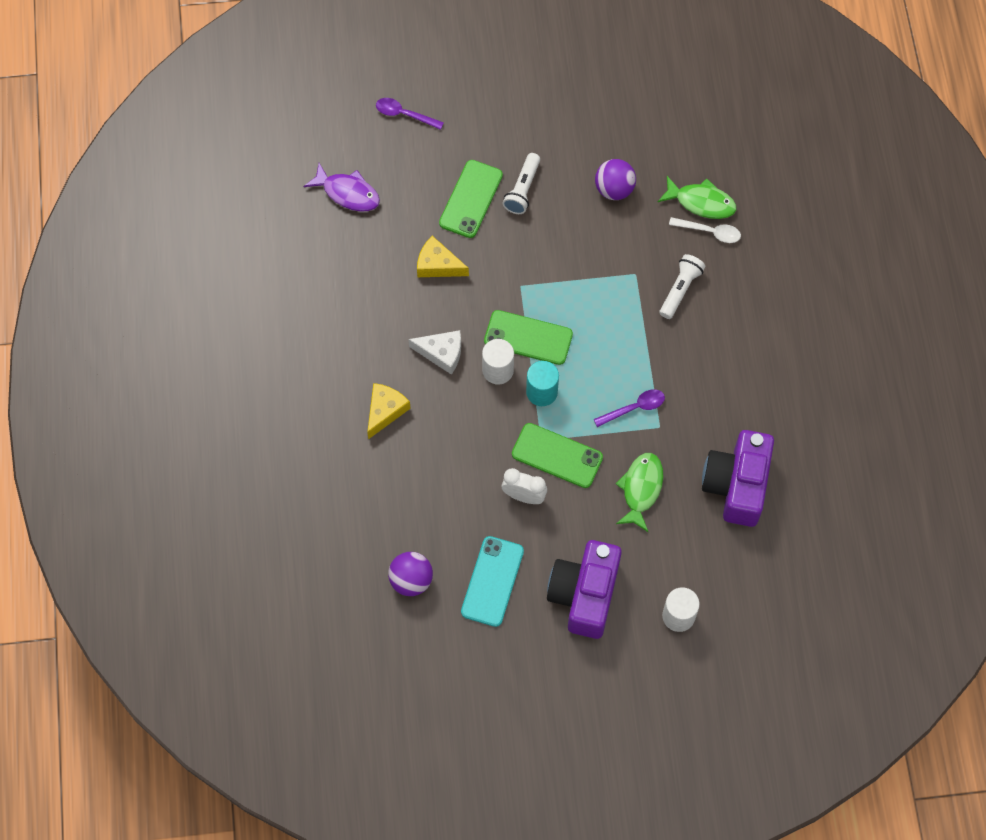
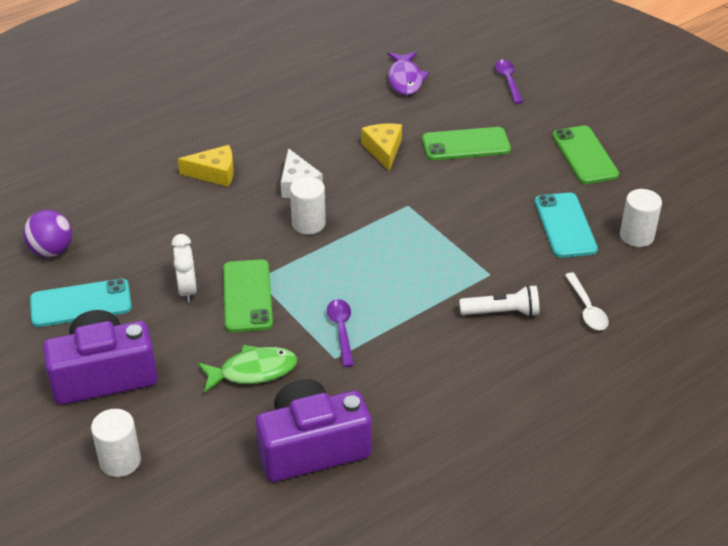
camera: 60 degrees right, 25 degrees down
(522, 190) = (505, 170): white flashlight -> none
(528, 337) = (358, 230): green phone -> green phone (584, 155)
(542, 392) = (308, 260): turquoise cylinder -> none
(614, 189) = (565, 225): purple ball -> turquoise phone
(634, 408) = (341, 330): purple spoon -> purple spoon turned 135 degrees counterclockwise
(656, 149) = (636, 236): none -> white cylinder
(701, 202) = (613, 289): green fish -> none

